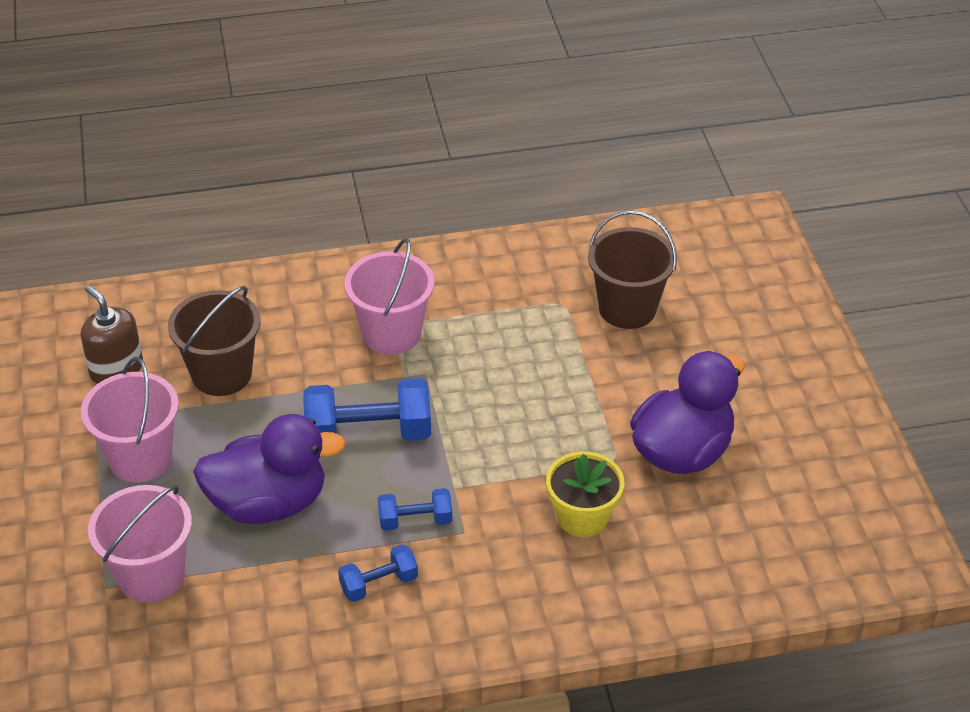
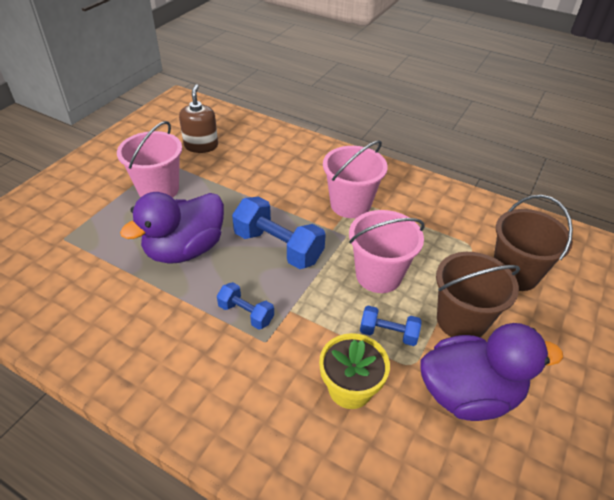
camera: 40 degrees right, 0 degrees up
(151, 575) = (88, 247): pink bucket -> pink bucket (378, 275)
(222, 374) = (243, 174): brown bucket -> brown bucket (461, 320)
(268, 503) = (185, 249): purple duck -> purple duck turned 105 degrees clockwise
(379, 584) = (182, 337): blue dumbbell -> blue dumbbell (388, 334)

